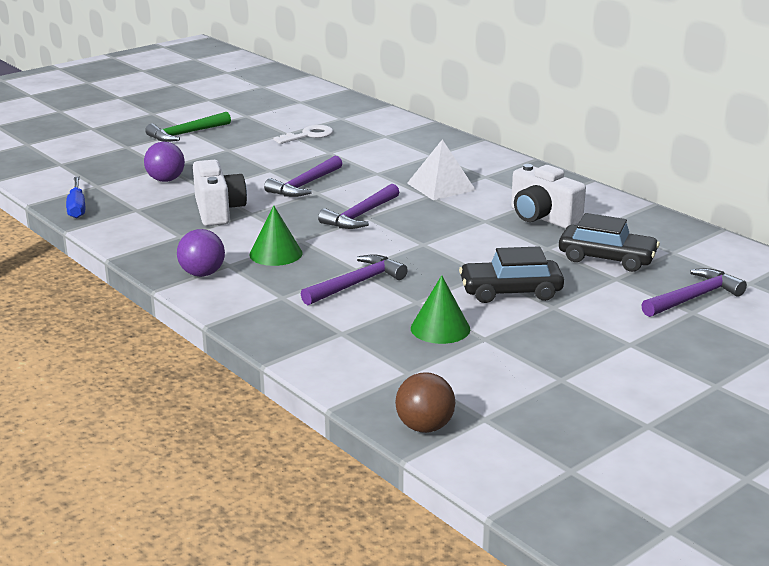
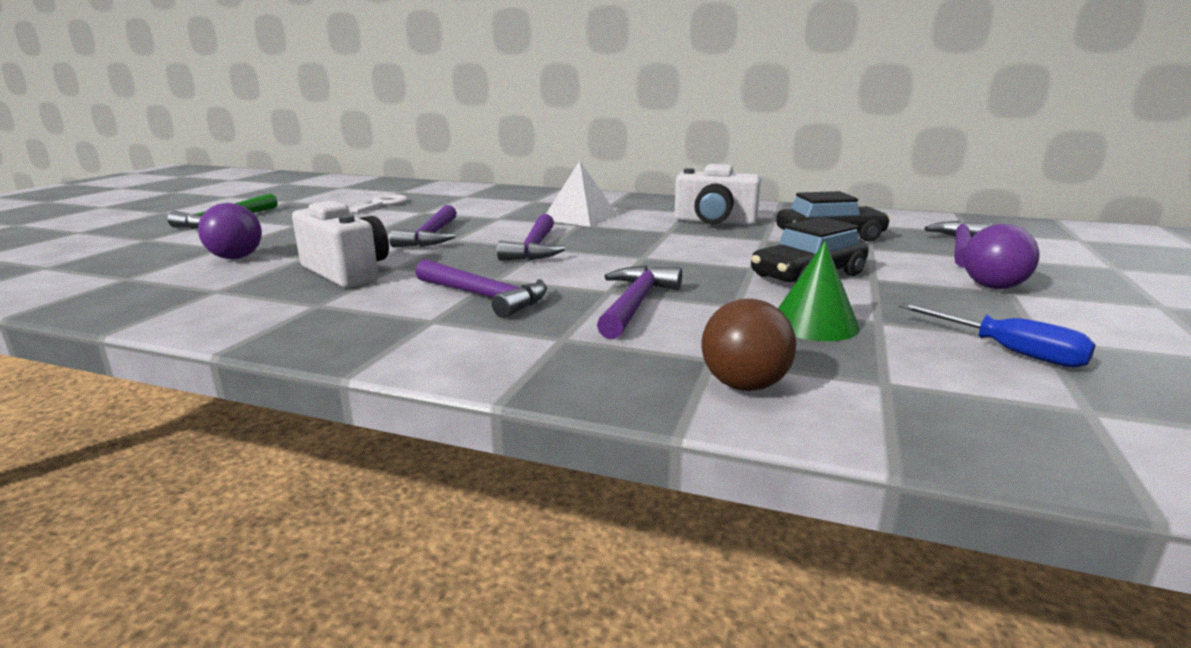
camera: 30 degrees left, 5 degrees down
(77, 207) = (106, 304): blue screwdriver -> blue screwdriver (1008, 351)
(202, 274) = (405, 338): purple ball -> purple ball (993, 287)
(276, 254) = (484, 296): green cone -> purple hammer
(424, 427) = (1062, 451): brown ball -> brown ball (744, 385)

